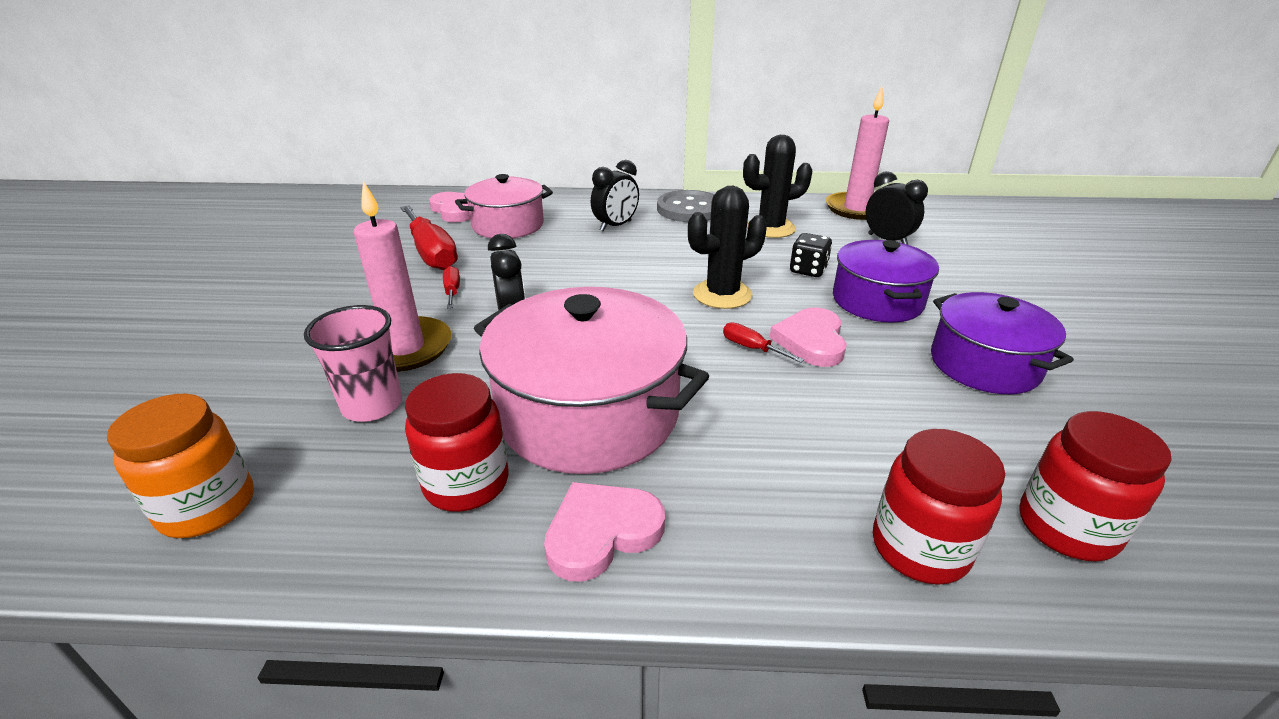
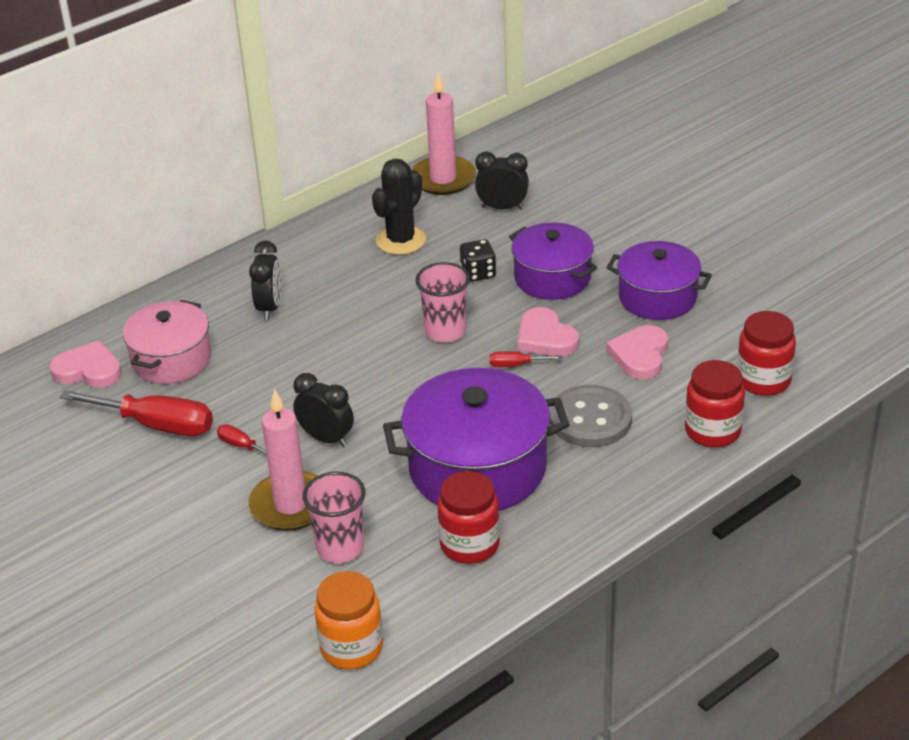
camera: 40 degrees left, 5 degrees up
(588, 413) = (477, 468): pink pot -> purple pot
(602, 532) = (570, 519): pink heart -> pink heart (640, 355)
(689, 209) = (305, 252): grey button -> grey button (590, 419)
(722, 294) = (445, 331): black cactus -> pink cup

